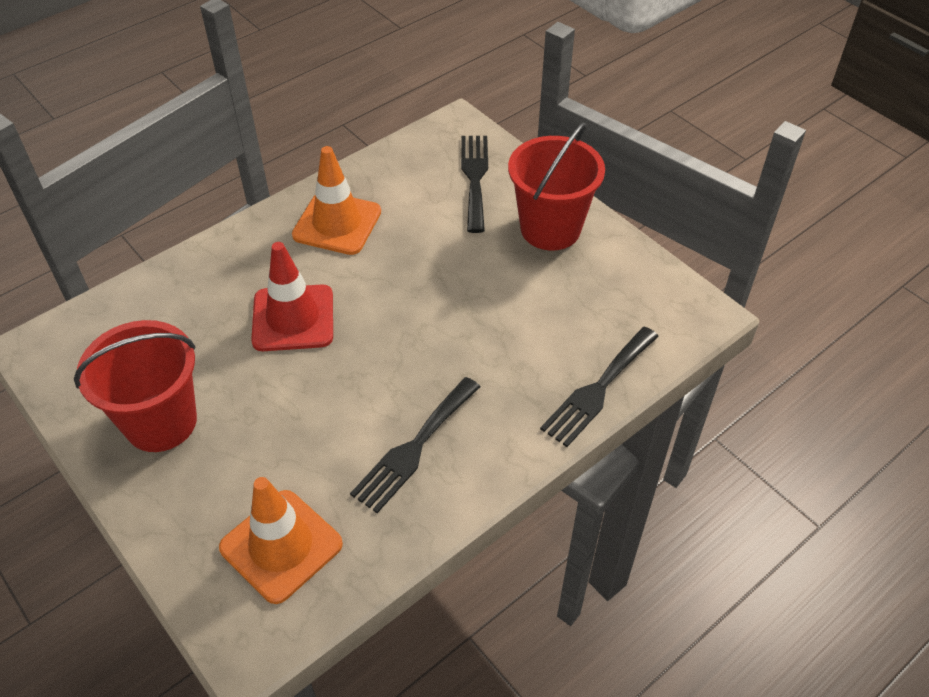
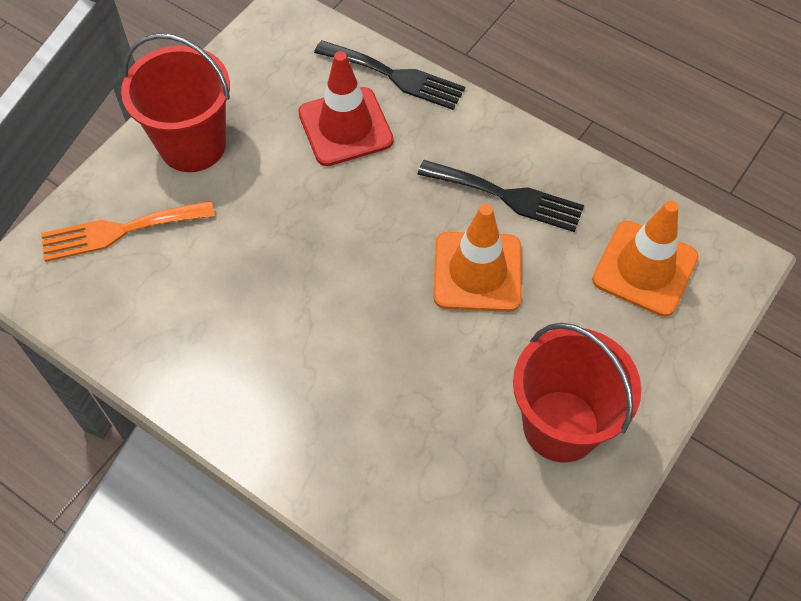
camera: 105 degrees left, 10 degrees up
(293, 318) = (385, 349): red traffic cone -> red traffic cone (345, 127)
(337, 223) = (227, 352): orange traffic cone -> orange traffic cone (477, 272)
(475, 178) = (120, 231): black fork -> orange fork

